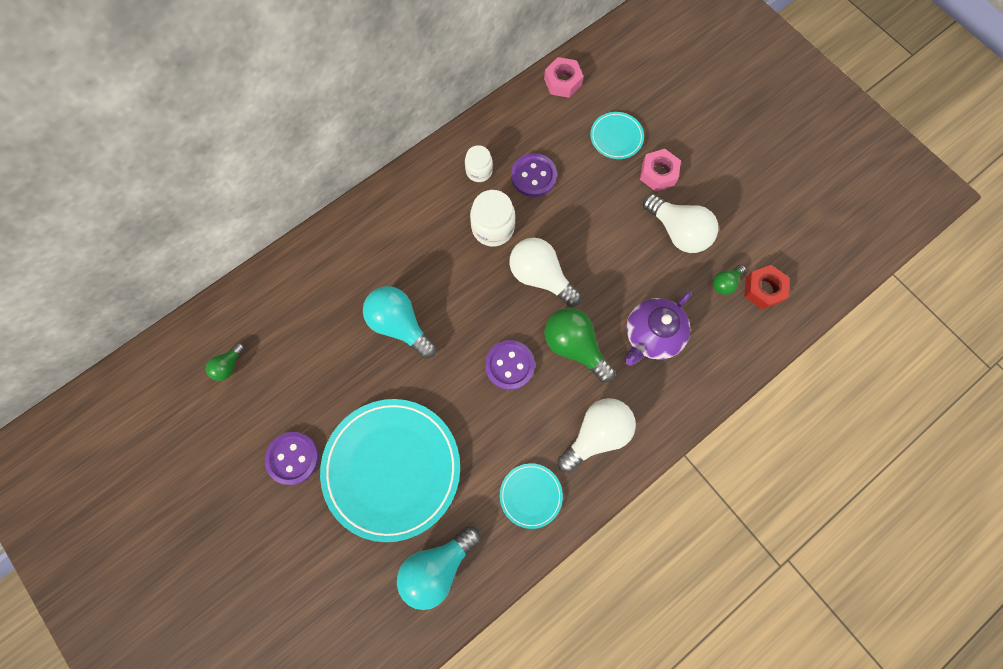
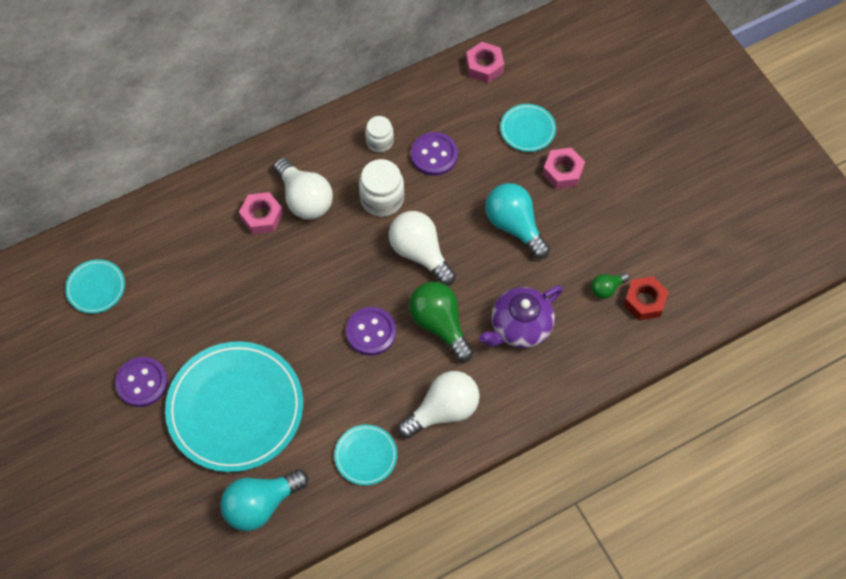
camera: 10 degrees right, 10 degrees down
(228, 365) = (96, 287): green light bulb -> turquoise plate
(380, 265) = (262, 216): none -> pink nut
(400, 325) = (270, 276): turquoise light bulb -> turquoise light bulb (514, 226)
(678, 232) = (570, 232): white light bulb -> white light bulb (304, 199)

